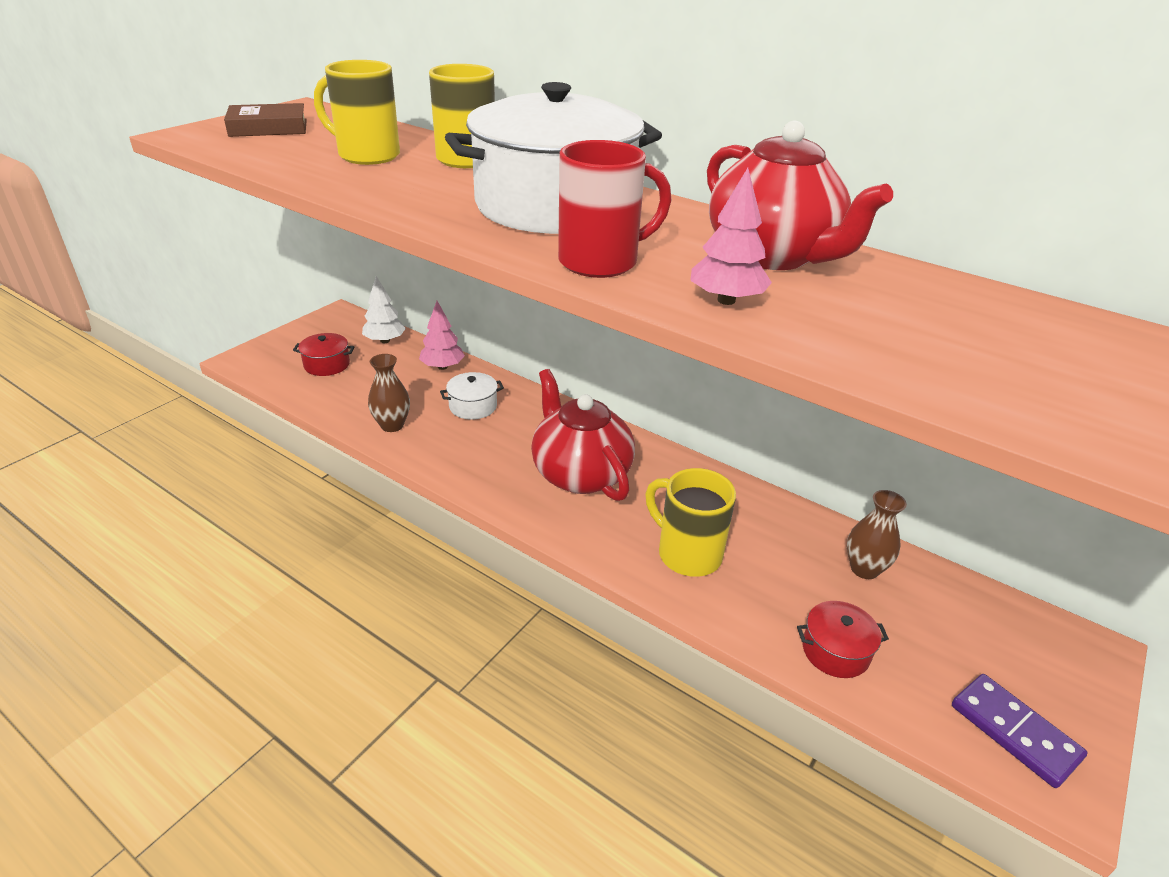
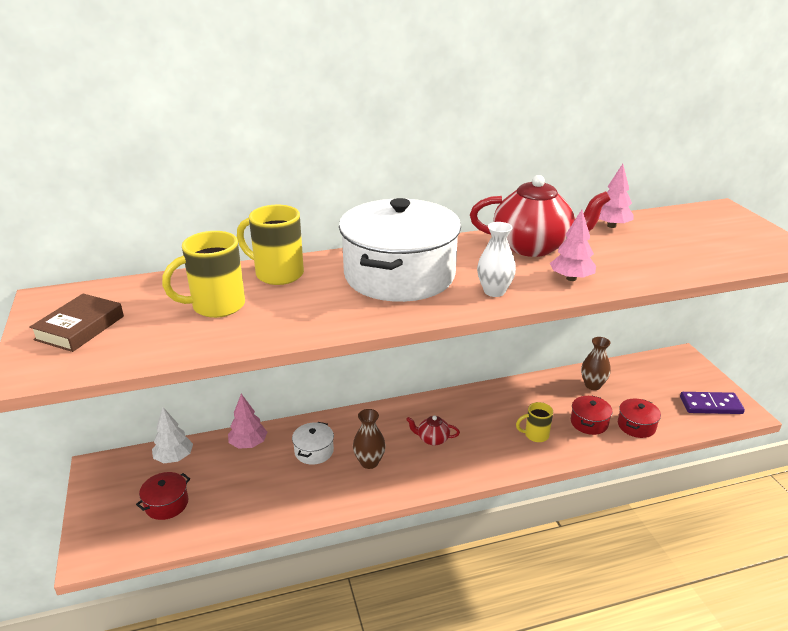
camera: 50 degrees left, 5 degrees down
(392, 425) = (291, 500): brown vase -> brown vase (369, 462)
(580, 473) = (432, 439): red teapot -> red teapot, size x0.44
(601, 262) = (494, 291): red mug -> white vase
(687, 554) = (535, 435): yellow mug -> yellow mug, size x0.59
(776, 596) = (589, 423): none -> red pot
(961, 292) = (611, 226): none -> pink tree

